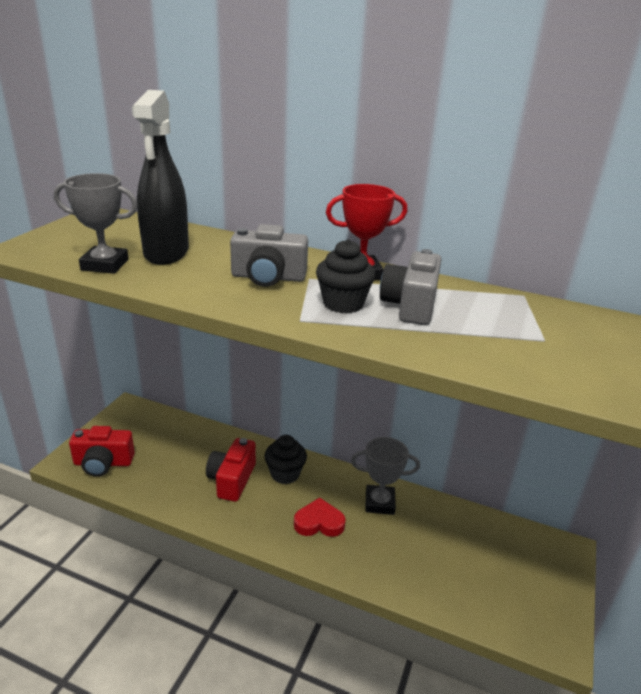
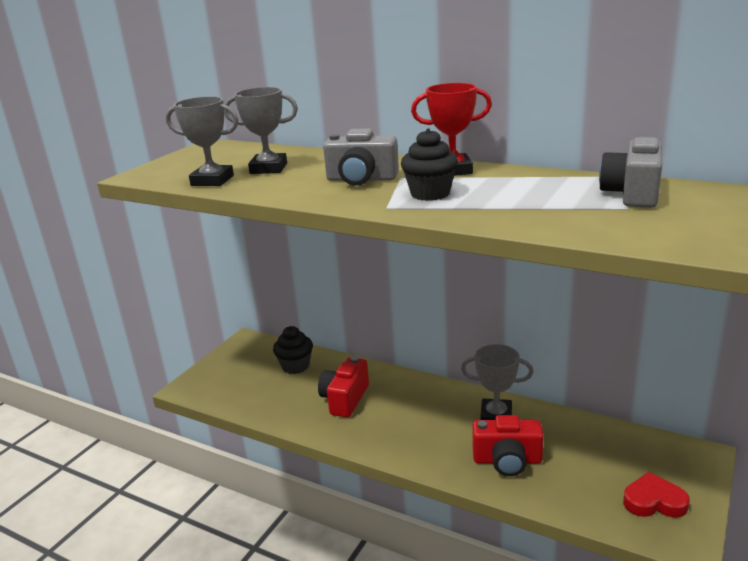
camera: 10 degrees right, 5 degrees down
(103, 463) = (221, 388): red camera -> red camera (507, 460)
(166, 253) = (268, 168): black spray bottle -> grey trophy
(285, 474) = (399, 393): black cupcake -> black cupcake (295, 366)
(319, 522) = (431, 434): red heart -> red heart (654, 501)
(410, 306) = (496, 191): grey camera -> grey camera (632, 194)

